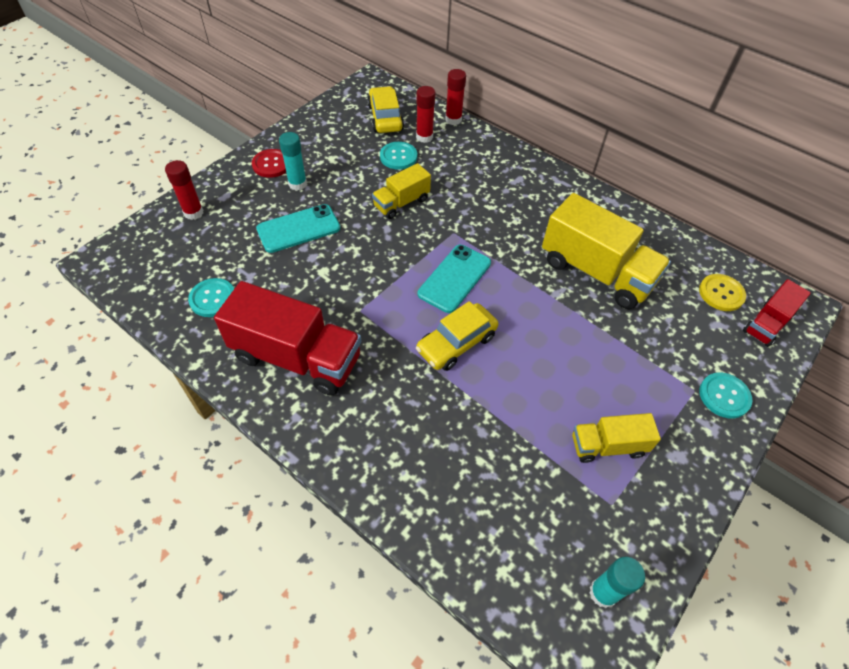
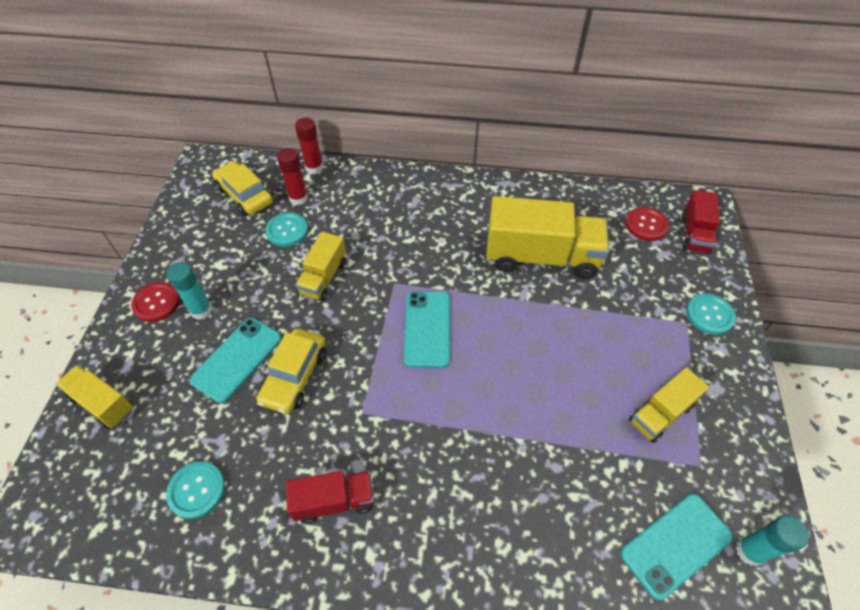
camera: 30 degrees left, 0 degrees up
(193, 212) = (103, 403): red glue stick -> yellow truck
(296, 357) = (334, 501): red truck -> red truck, size x0.54
(456, 343) = (474, 393): yellow car -> yellow car (294, 376)
(538, 546) = (675, 545): none -> turquoise phone
(721, 293) = (646, 225): yellow button -> red button

